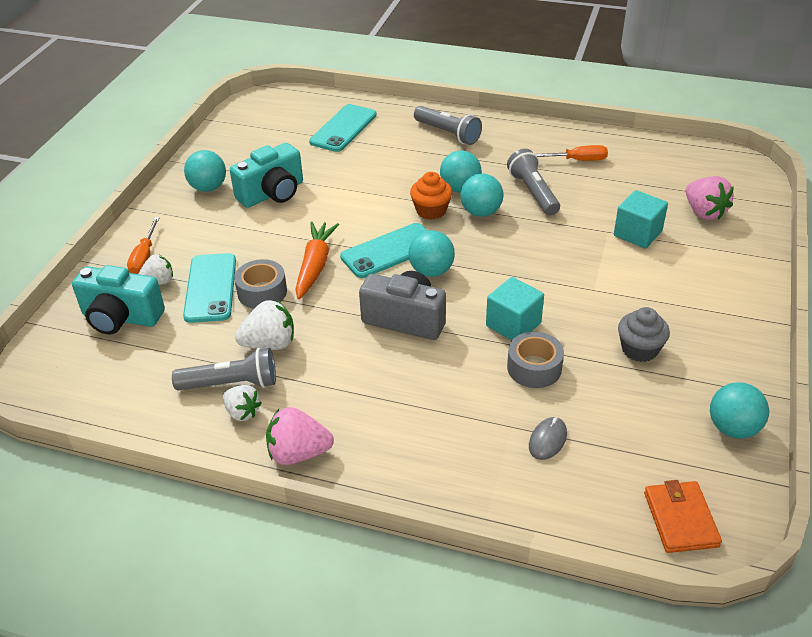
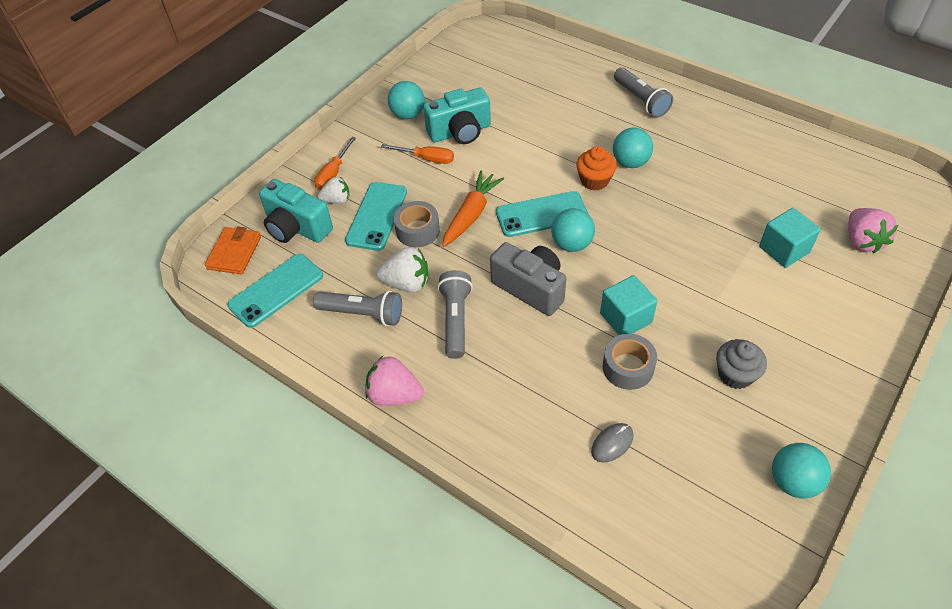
camera: 20 degrees right, 10 degrees up
(242, 412) = (363, 343): white strawberry -> none
(343, 128) = (546, 76): turquoise phone -> turquoise phone (276, 290)
(481, 212) = (640, 192): turquoise ball -> none
(533, 192) = (698, 182): grey flashlight -> grey flashlight (456, 320)
(577, 160) = (755, 155): orange screwdriver -> orange screwdriver (426, 159)
(680, 519) = (704, 558): orange wallet -> orange wallet (234, 252)

